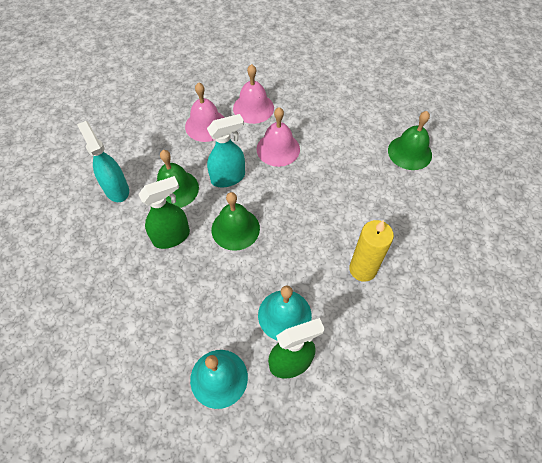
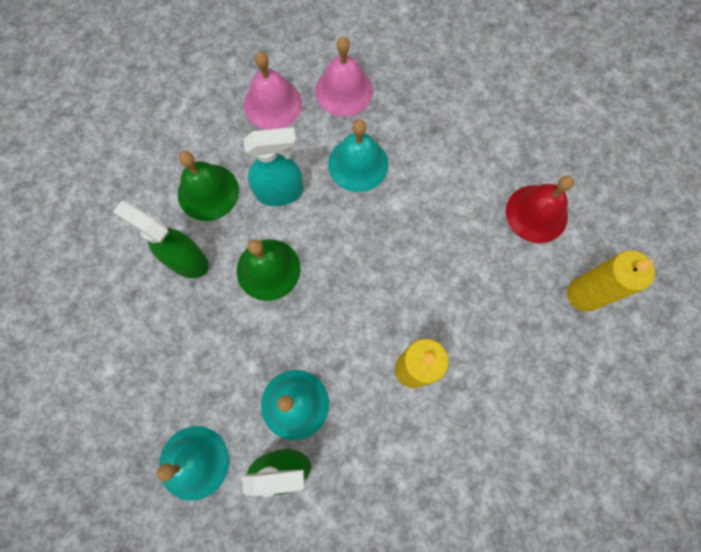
camera: 15 degrees right, 15 degrees up
(116, 189) = (134, 173): turquoise spray bottle -> none
(172, 237) = (186, 260): green spray bottle -> green spray bottle turned 135 degrees counterclockwise
(278, 149) = (358, 164): pink bell -> turquoise bell
(409, 152) = (536, 213): green bell -> red bell
(460, 193) = (583, 294): none -> yellow candle

